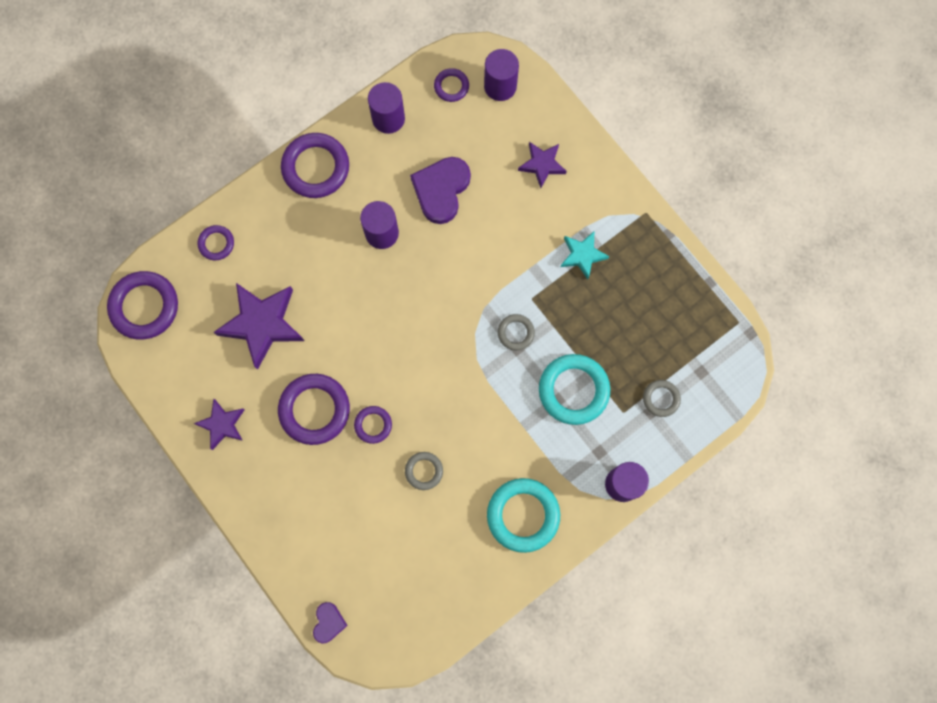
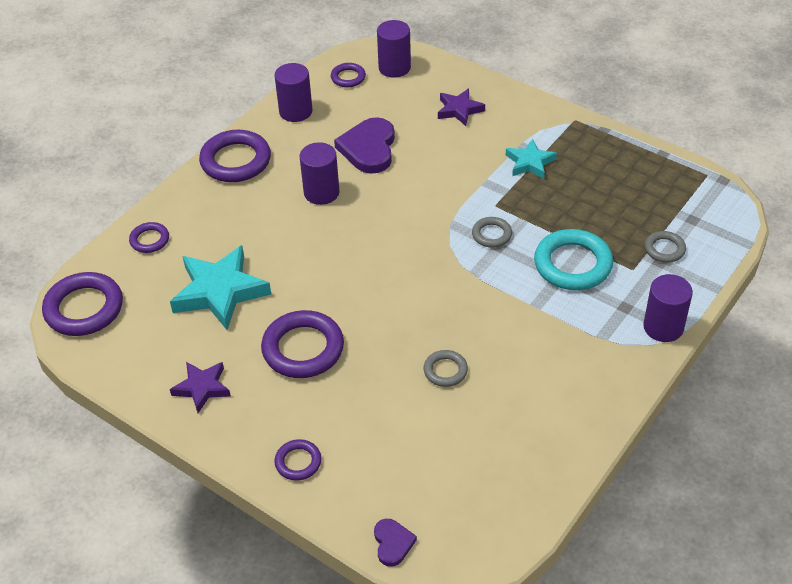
camera: 15 degrees left, 30 degrees down
(262, 324) = (220, 292): purple star -> turquoise star
(373, 425) = (373, 345): purple ring -> purple ring (298, 462)
(523, 515) = (571, 381): turquoise ring -> none

